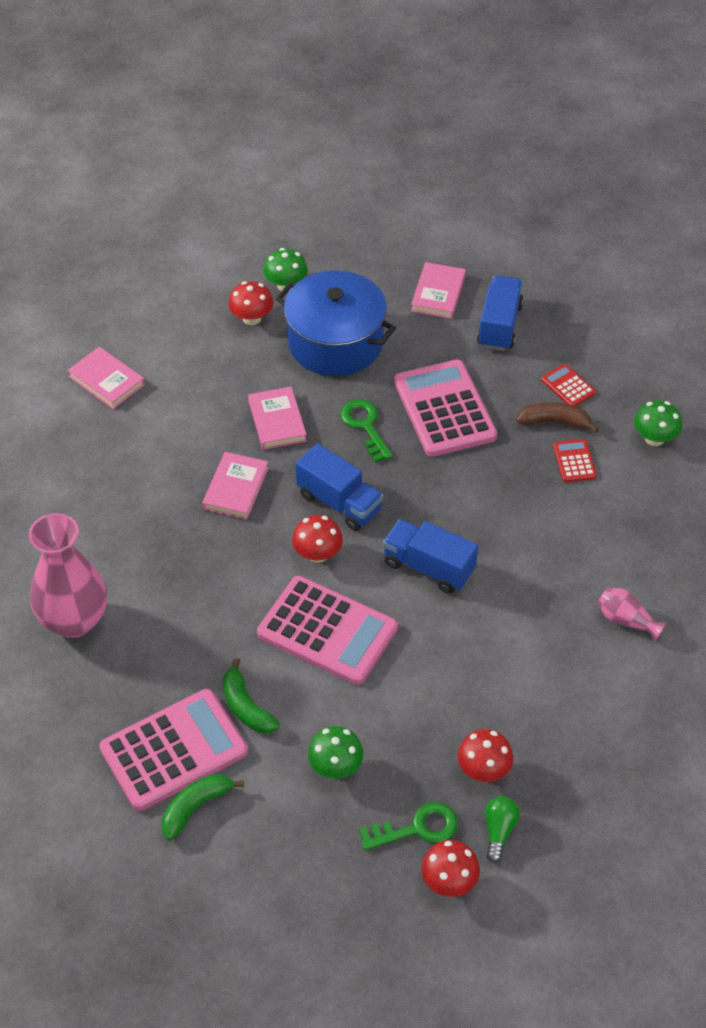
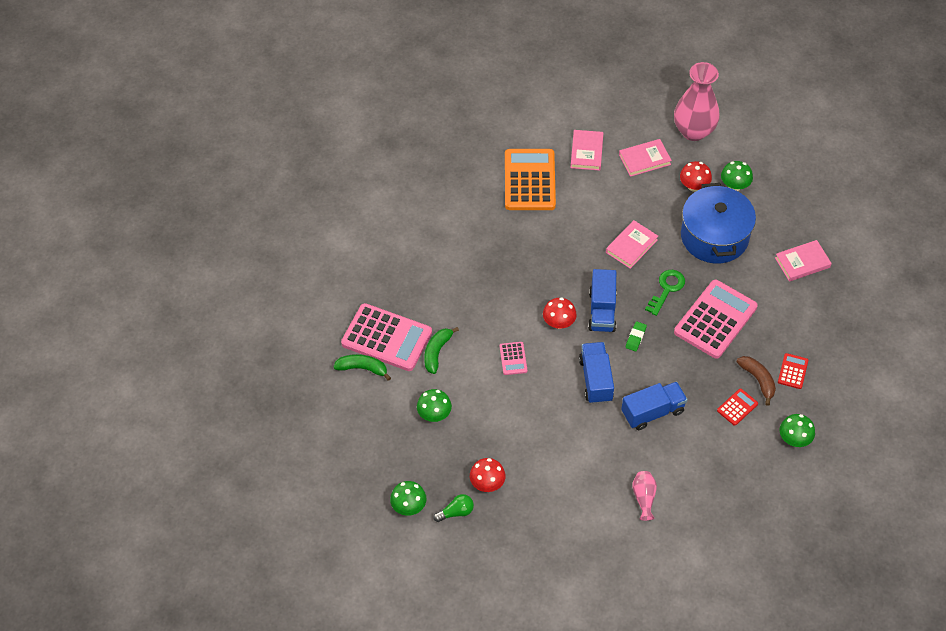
camera: 55 degrees right, 5 degrees up
(74, 620) = (425, 244): pink vase -> pink vase (693, 131)
(90, 457) = (530, 180): none -> orange calculator
(236, 488) = (568, 258): pink book -> pink book (644, 159)
(327, 631) = (513, 358): pink calculator -> pink calculator, size x0.45
(404, 494) = (635, 337): none -> green eraser
(417, 828) = (428, 473): green key -> none
(449, 881) = (409, 506): red mushroom -> green mushroom
(499, 326) = (807, 308): blue truck -> blue truck (652, 412)

